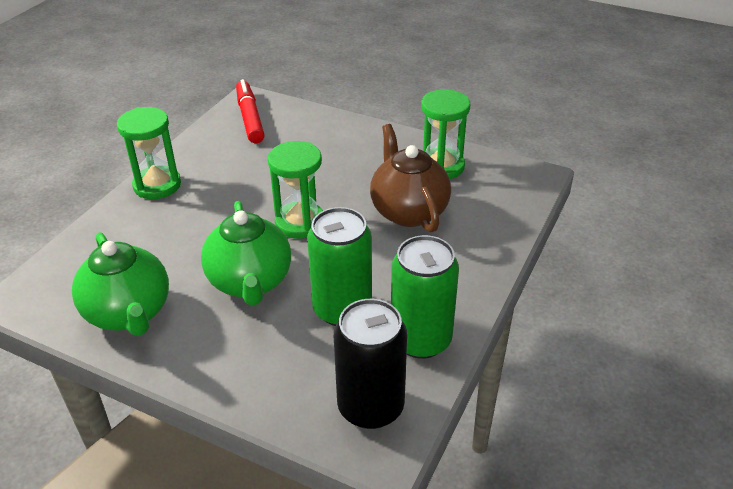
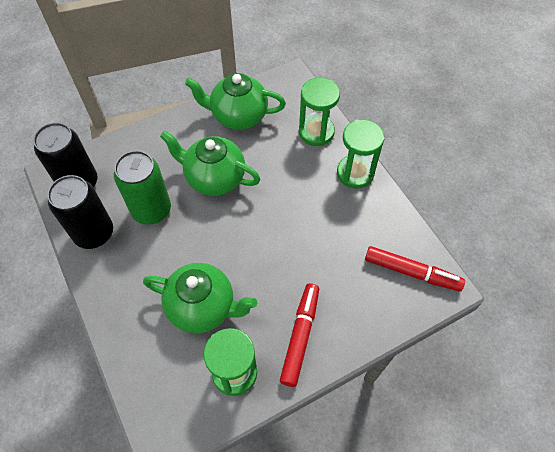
camera: 125 degrees right, 20 degrees up
(300, 223) = (247, 232): green hourglass -> green hourglass (316, 132)
(371, 148) = (300, 336): none -> red marker
(408, 211) = (203, 307): brown teapot -> green teapot
(421, 340) = (94, 233): green can -> black can

